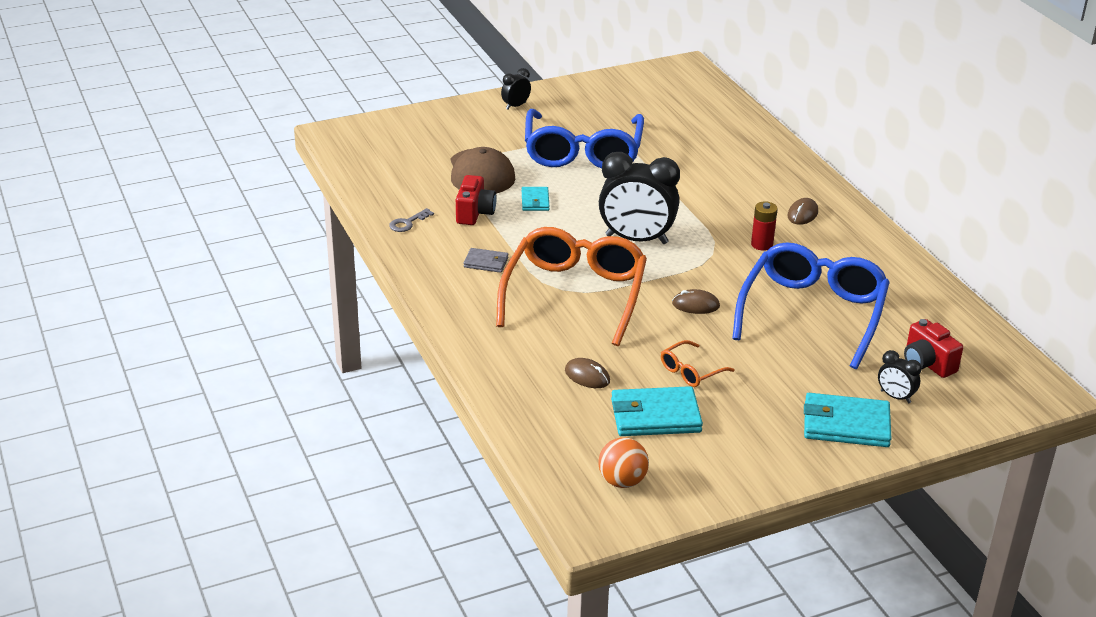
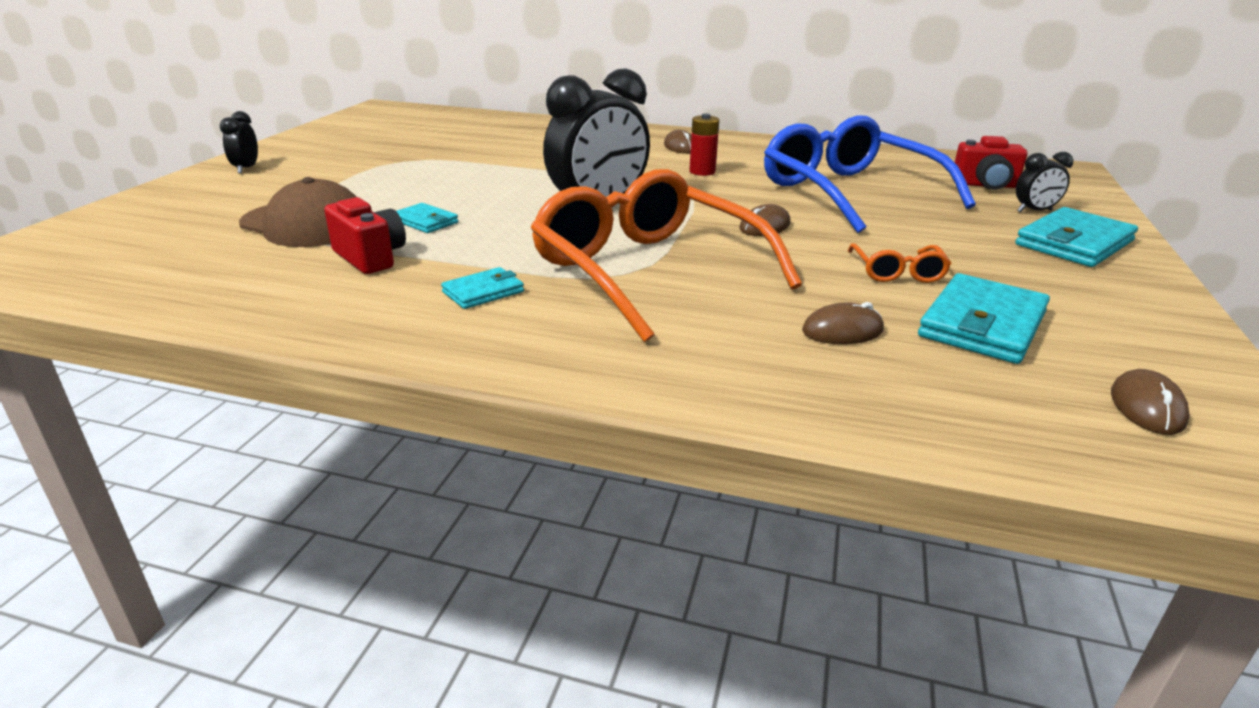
camera: 50 degrees left, 5 degrees down
(408, 223) = (287, 303): grey key -> none
(486, 262) = (483, 292): grey wallet -> turquoise wallet
(583, 152) = (398, 174): blue glasses -> none
(622, 481) = (1147, 407): orange ball -> brown mouse

